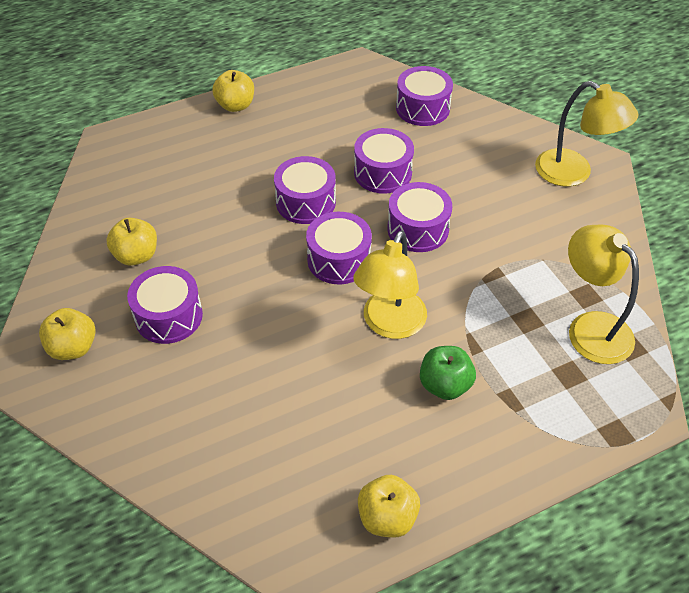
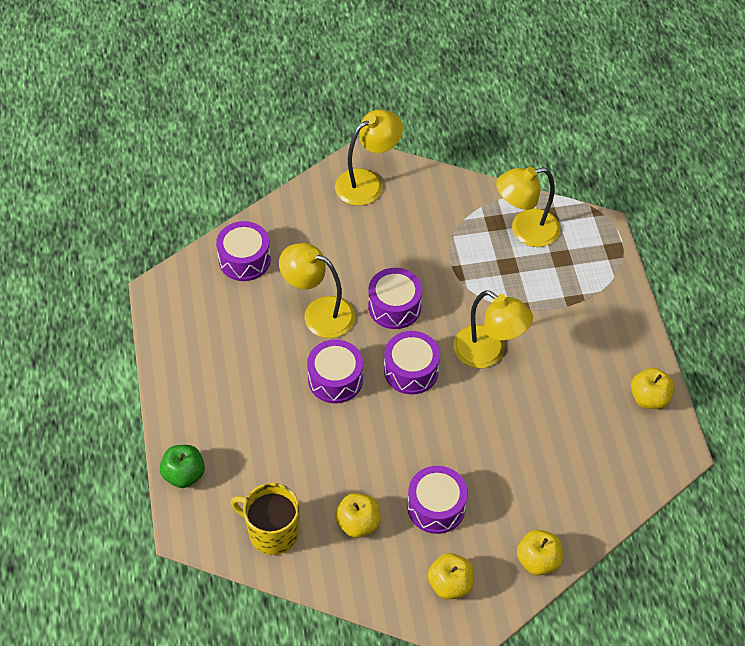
camera: 75 degrees left, 5 degrees up
(116, 195) = (272, 532): none -> yellow mug
(235, 105) = (178, 409): yellow apple -> yellow apple (538, 560)
(382, 173) = (319, 313): purple drum -> yellow lamp
(445, 385) = (552, 334): green apple -> green apple (184, 474)

